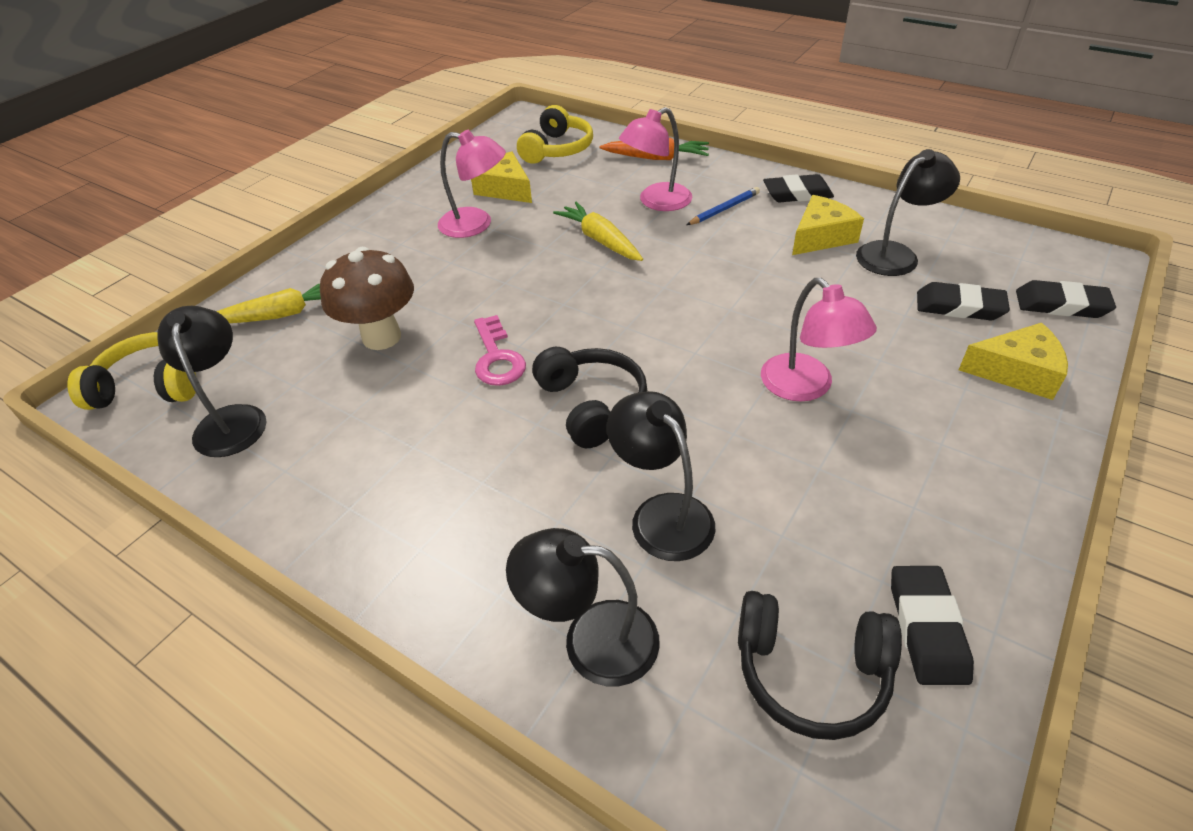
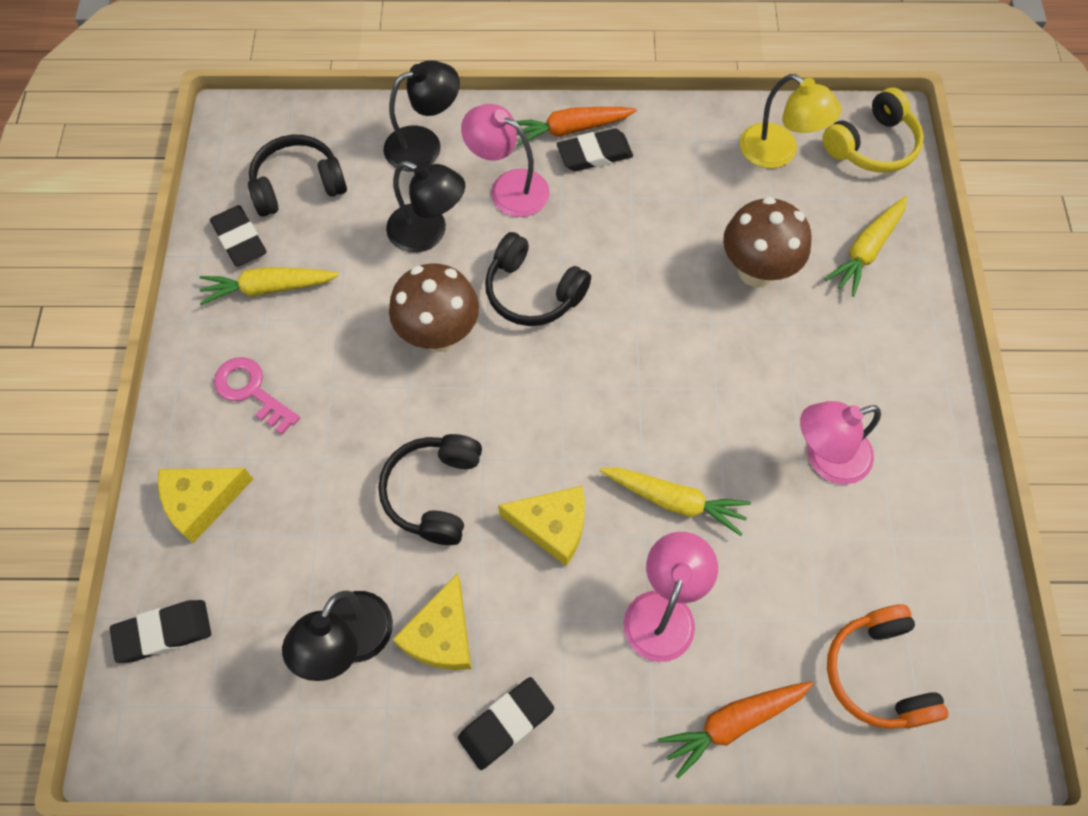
camera: 145 degrees right, 20 degrees up
(231, 419) = (778, 153): black lamp -> yellow lamp
(393, 557) = (571, 129): none -> orange carrot
(497, 358) = (642, 298): pink key -> pink key (251, 391)
(505, 189) = (858, 542): yellow cheese -> yellow cheese (552, 526)
(557, 149) = (877, 673): yellow headphones -> orange headphones
(713, 408) = (439, 335): none -> brown mushroom
(724, 209) = (577, 637): blue pencil -> none
(785, 304) = (434, 492): none -> black headphones
(806, 387) = (375, 393): pink lamp -> pink lamp (508, 188)
(897, 540) = (269, 288): none -> yellow carrot
(959, 307) = (265, 576): black eraser -> black eraser (594, 154)

